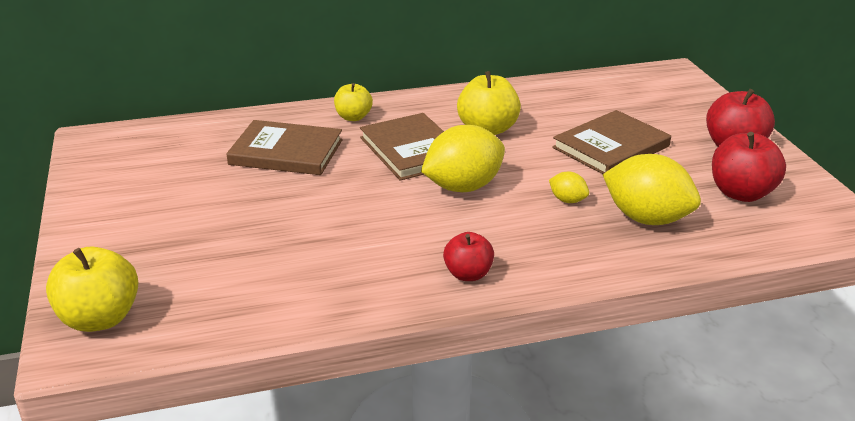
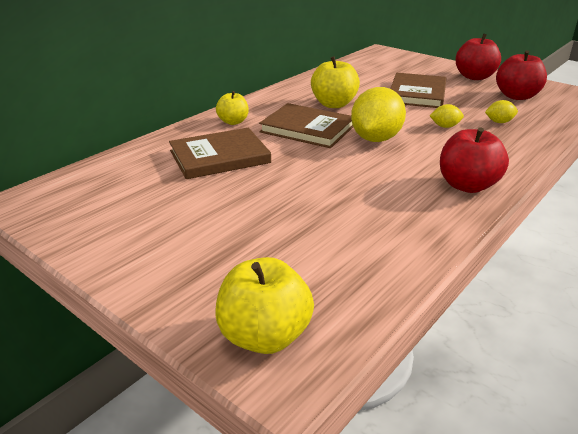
camera: 35 degrees left, 0 degrees up
(468, 274) = (467, 185): red apple -> red apple, size x1.59
(646, 218) = (499, 122): yellow lemon -> yellow lemon, size x0.46

